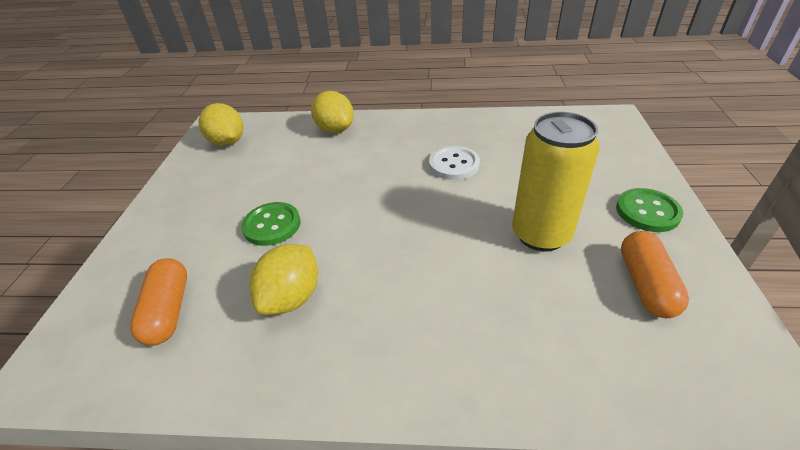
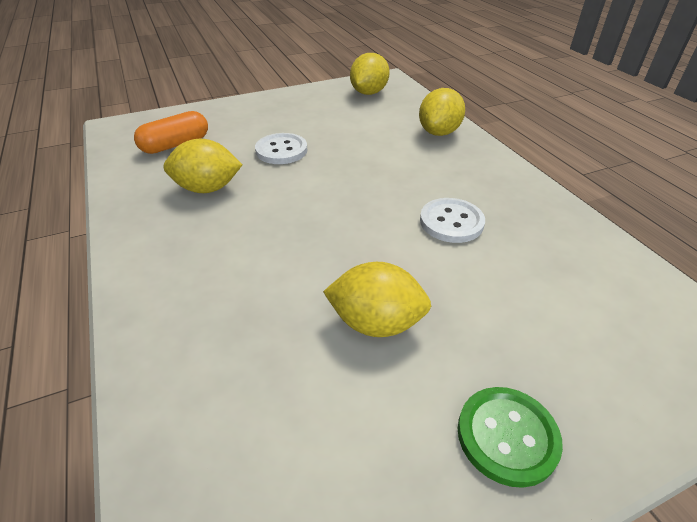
camera: 60 degrees right, 0 degrees up
(272, 225) = (281, 150): green button -> white button
(541, 234) = (376, 323): yellow can -> yellow lemon
(645, 284) = (341, 448): orange capsule -> none

